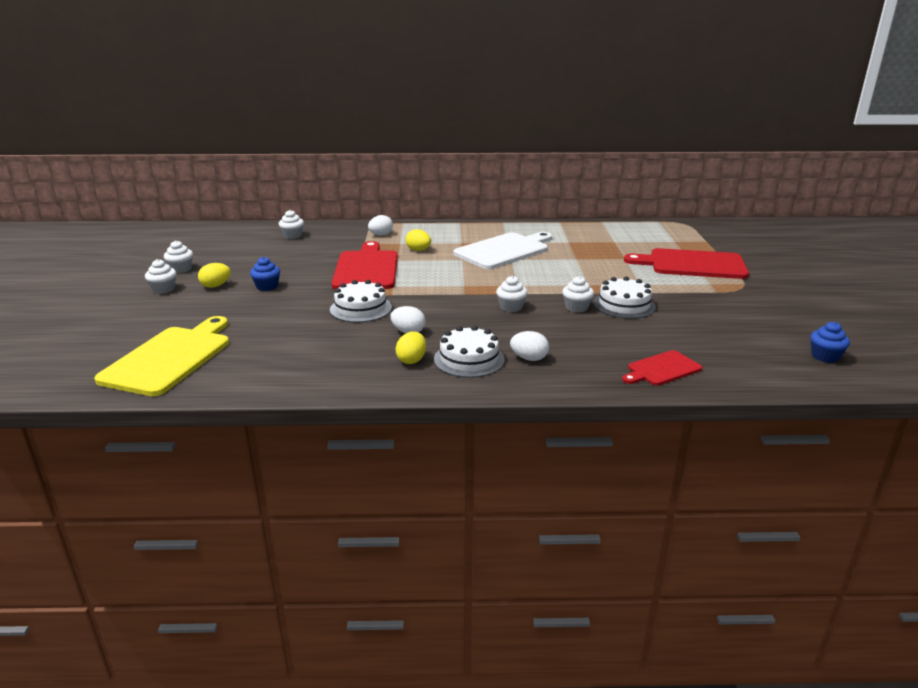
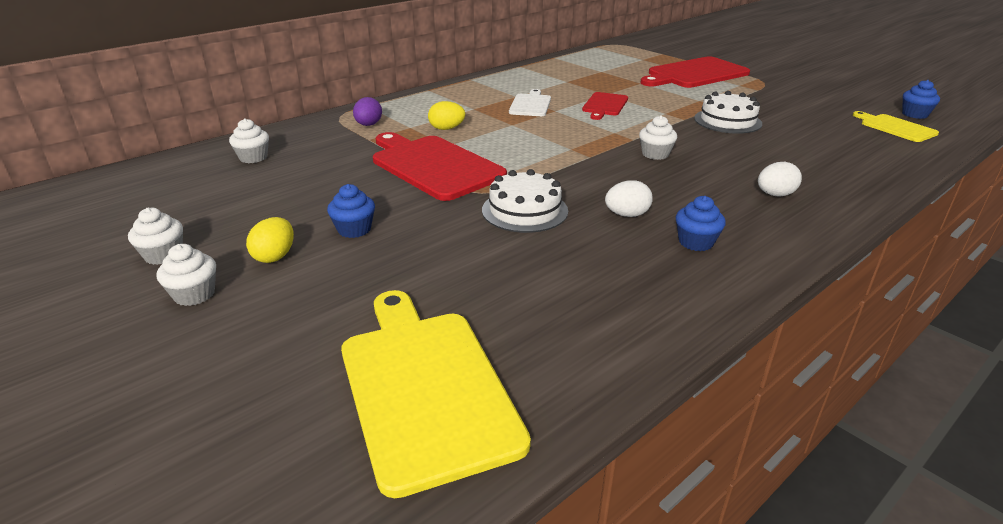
camera: 40 degrees left, 5 degrees up
(381, 235) = (368, 125): white egg -> purple egg
(411, 360) = (696, 242): yellow egg -> blue cupcake
(469, 359) = (737, 217): white cake -> none
(504, 250) = (531, 104): white cutting board -> white cutting board, size x0.54
(576, 307) = (702, 135): white cupcake -> none
(661, 369) = (868, 163): red cutting board -> red cutting board (604, 105)
(769, 358) = (895, 127): none -> yellow cutting board

